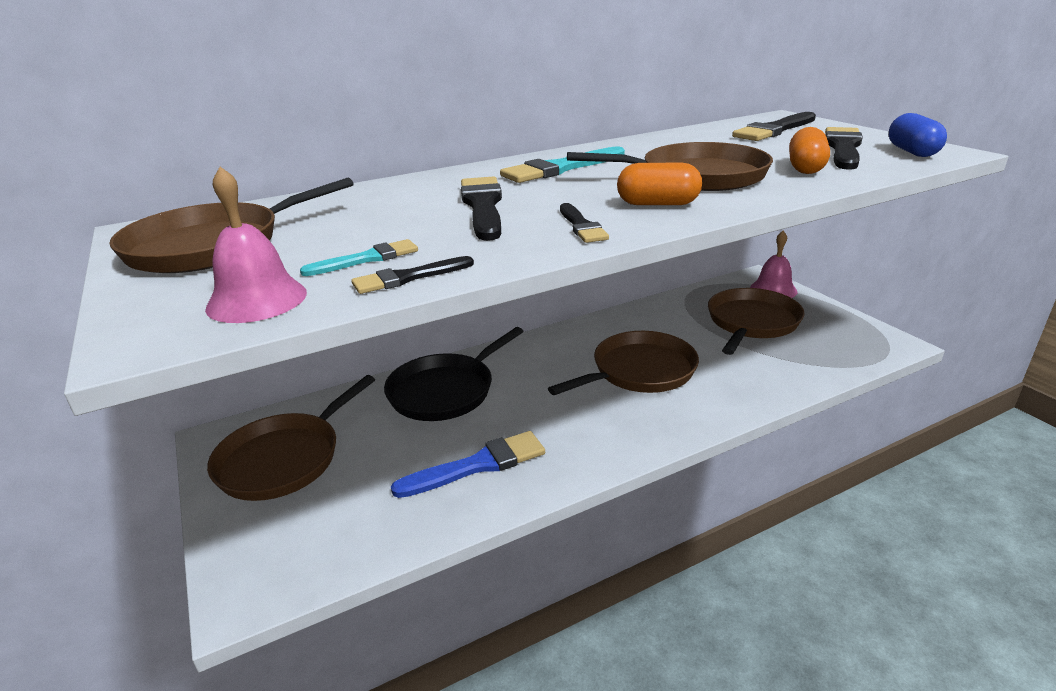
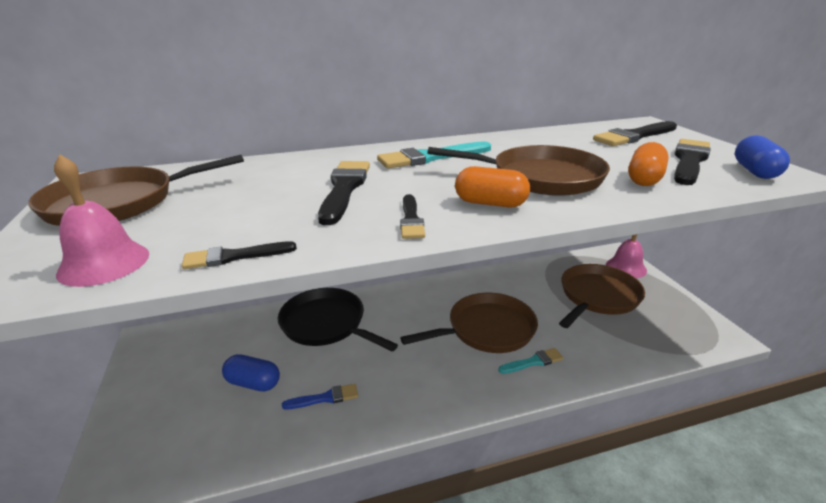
camera: 10 degrees right, 0 degrees up
(284, 459) = (185, 366): brown pan -> none
(367, 259) = (217, 232): turquoise brush -> turquoise brush (533, 362)
(382, 464) = (253, 383): none -> blue capsule
(445, 391) = (326, 324): black pan -> black pan turned 75 degrees clockwise
(478, 465) = (325, 398): blue brush -> blue brush, size x0.58

